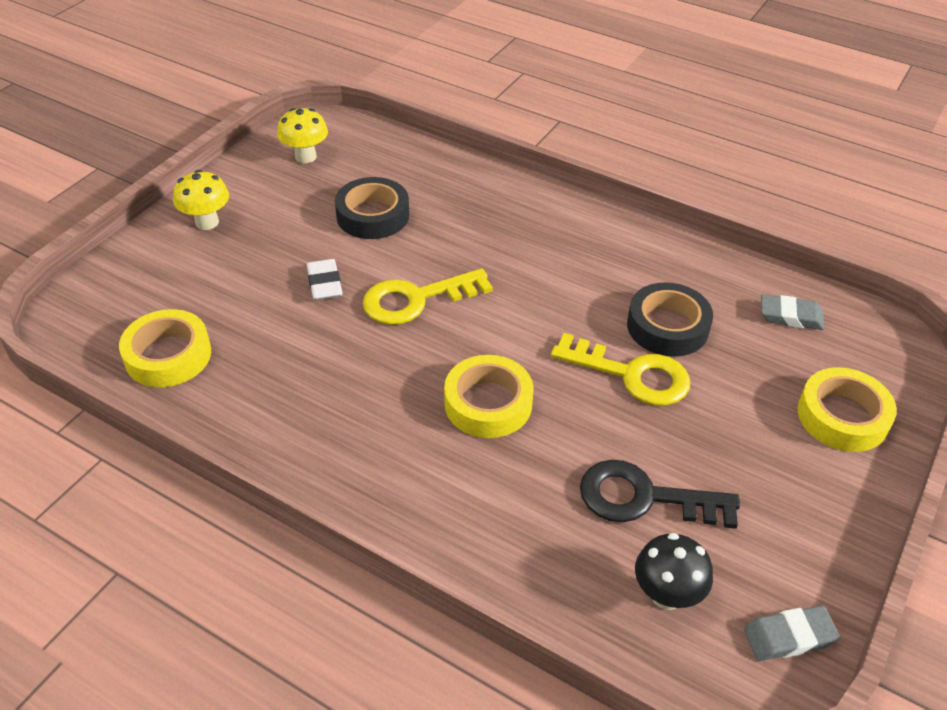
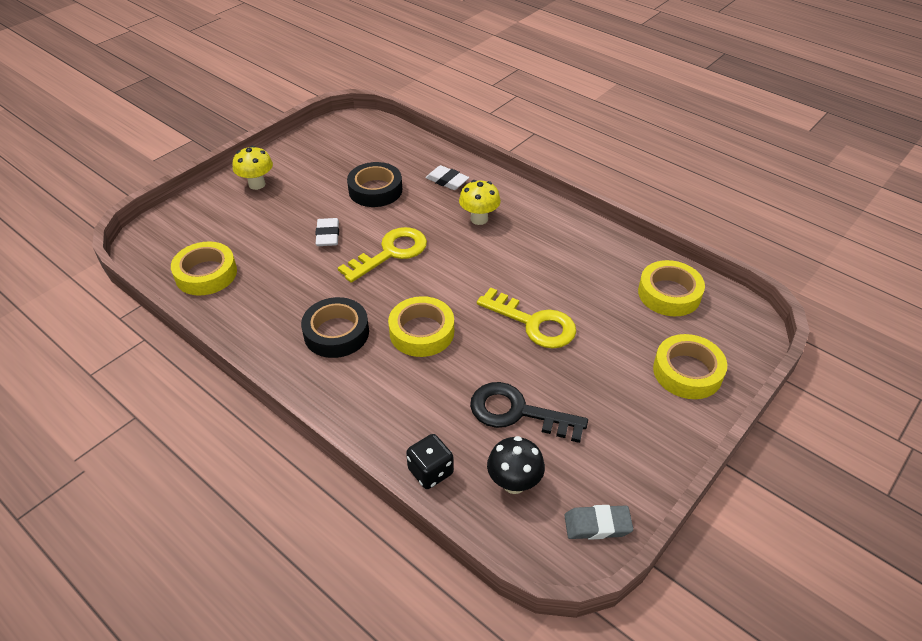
camera: 10 degrees right, 0 degrees up
(305, 157) = (338, 144): yellow mushroom -> yellow mushroom (479, 219)
(416, 299) = (390, 253): yellow key -> yellow key turned 150 degrees clockwise
(465, 194) = (447, 181): none -> white eraser
(553, 595) = (430, 471): none -> black dice
(667, 326) = (571, 291): black tape -> black tape (336, 333)
(790, 316) = (669, 294): grey eraser -> yellow tape

